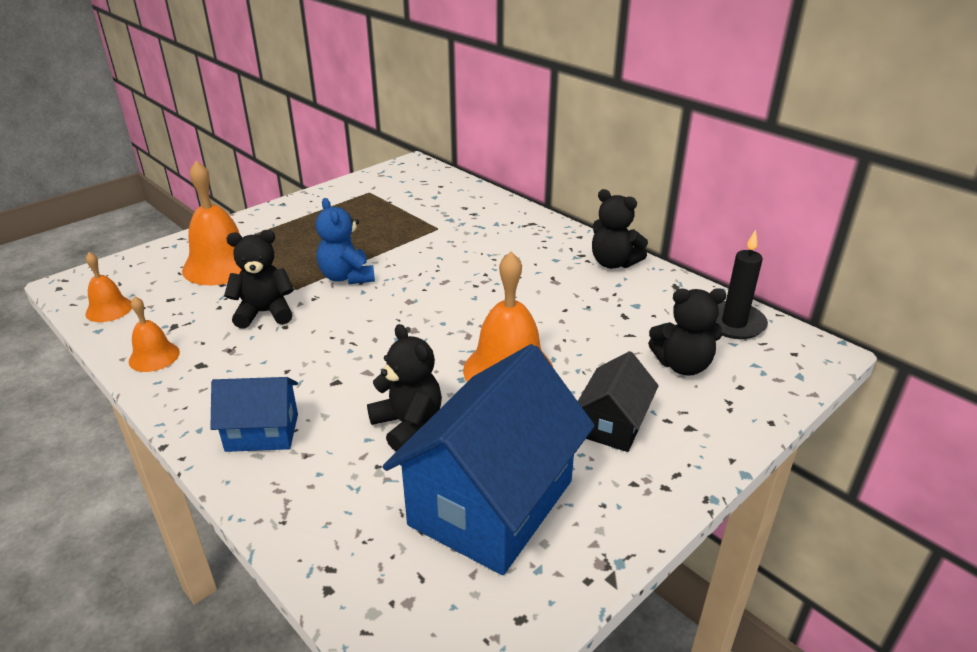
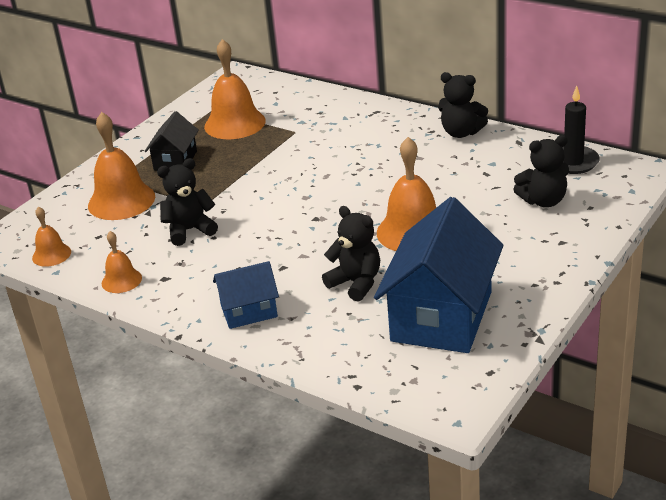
camera: 10 degrees left, 0 degrees up
(347, 277) = (240, 188): blue teddy bear -> none
(383, 209) = (235, 123): none -> orange bell
(613, 424) = (506, 251): black house -> black house (175, 161)

